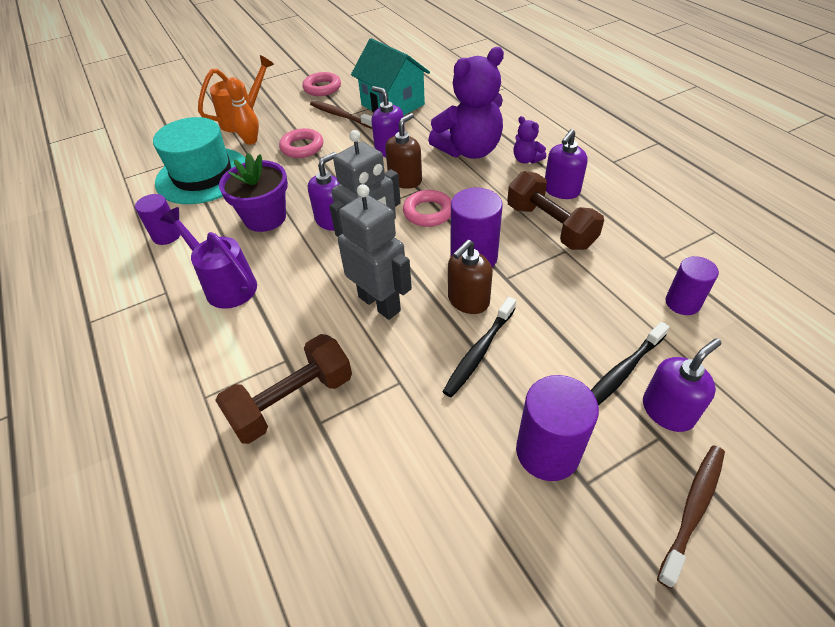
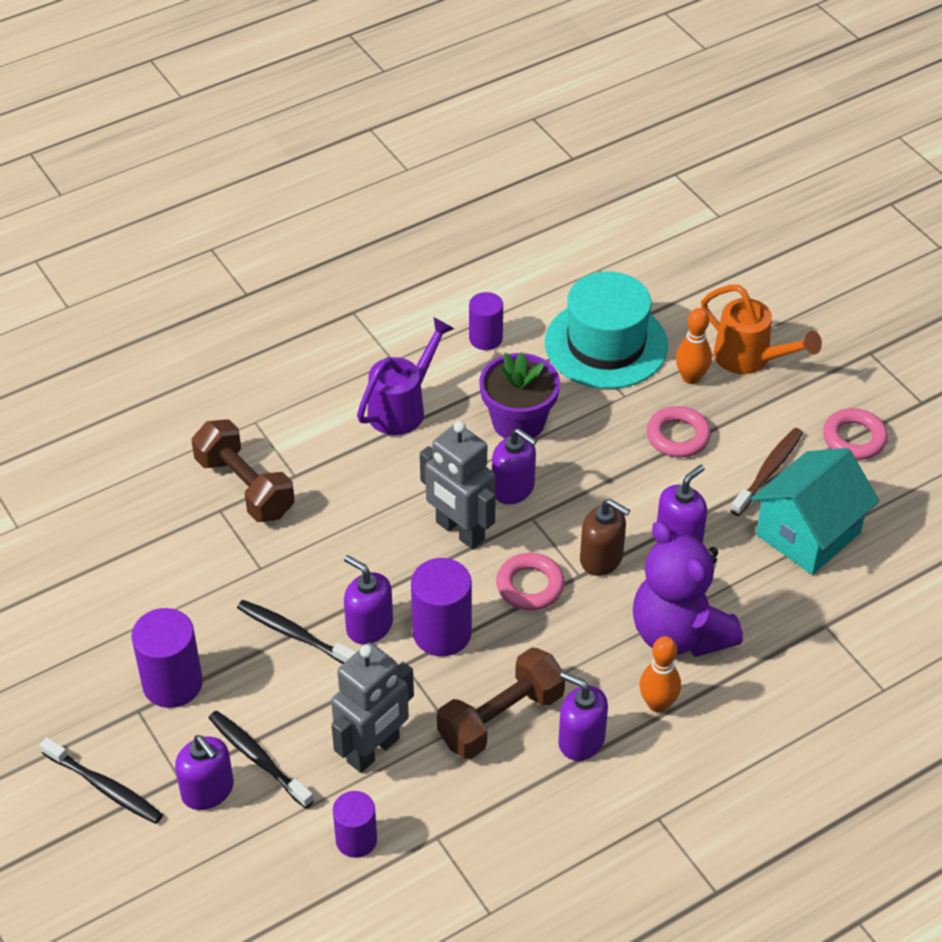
camera: 85 degrees right, 0 degrees up
(379, 303) = (368, 545): grey robot -> grey robot (374, 750)
(468, 300) = (369, 626): brown soap dispenser -> purple soap dispenser
(526, 160) = (657, 704): purple teddy bear -> orange bowling pin
(693, 509) = (105, 787): brown toothbrush -> black toothbrush

